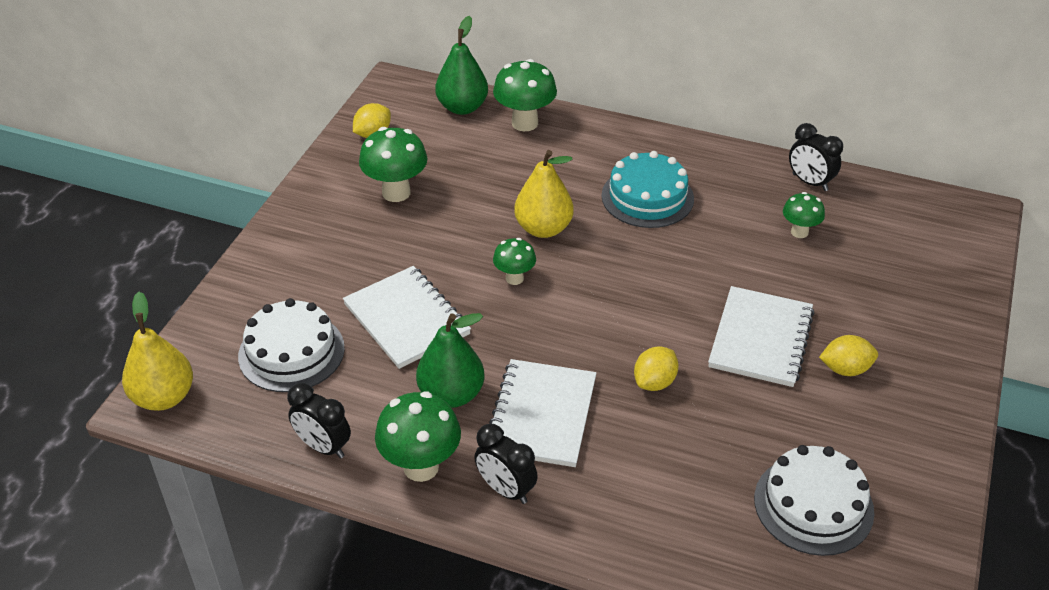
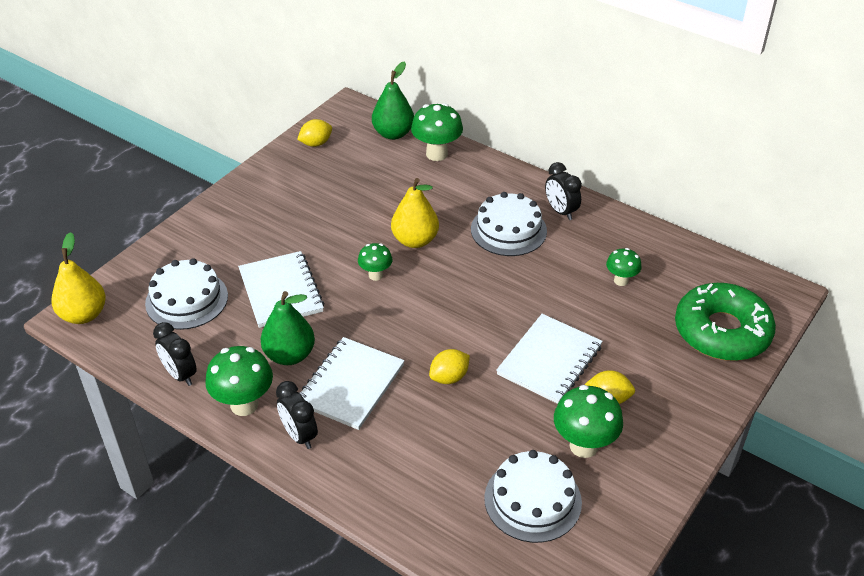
camera: 15 degrees right, 0 degrees up
(396, 192) = (314, 192): green mushroom -> green mushroom (583, 446)
(647, 197) = (508, 230): turquoise cake -> white cake
(809, 182) = (648, 241): black clock -> black clock (560, 211)
(933, 268) = (722, 331): none -> green donut

